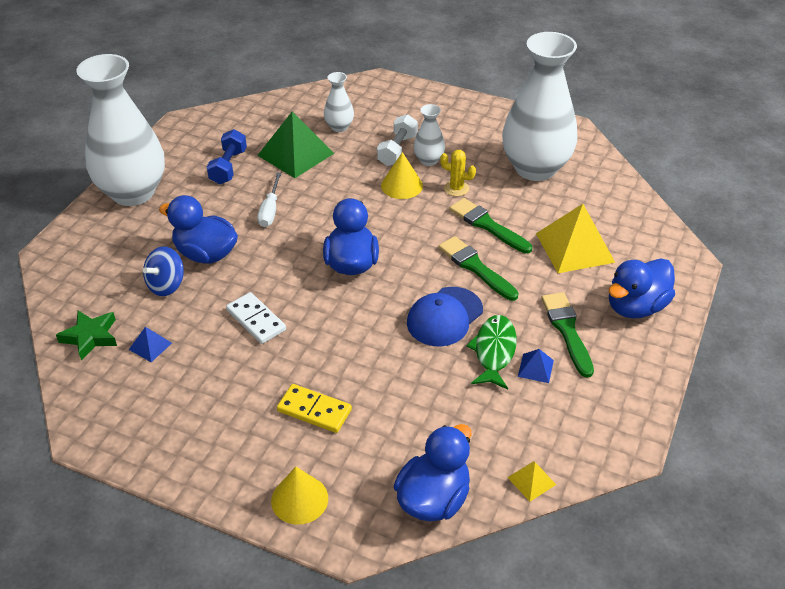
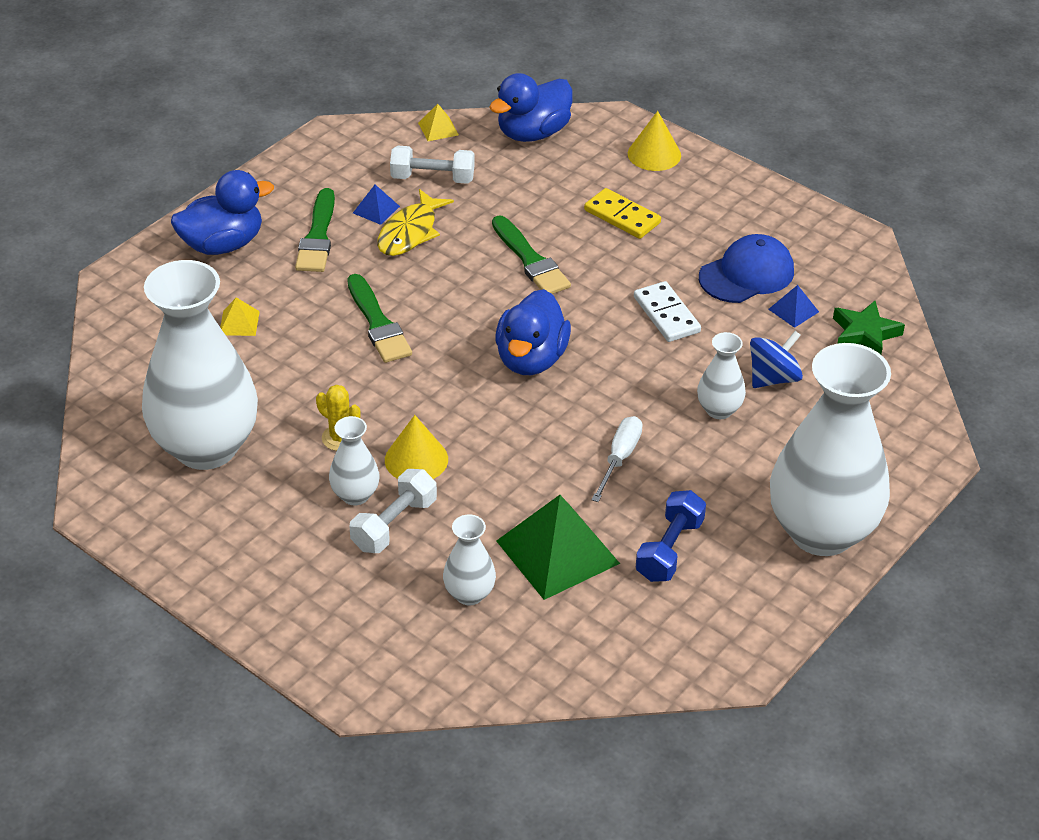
camera: 165 degrees left, 0 degrees up
(206, 254) = (719, 410): blue duck -> white vase
(444, 317) = (445, 276): blue cap -> blue cap (747, 274)
(487, 225) = (330, 374): green brush -> green brush (530, 260)
(494, 351) = (410, 232): green fish -> yellow fish
(505, 415) = (432, 178): none -> white dumbbell
(574, 247) = (239, 323): yellow pyramid -> yellow pyramid, size x0.46

